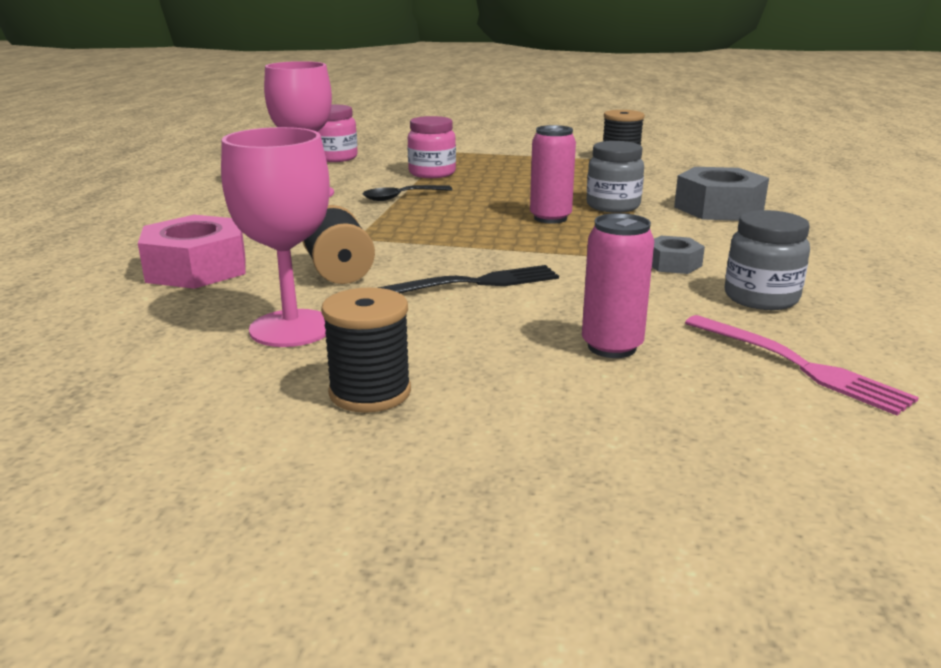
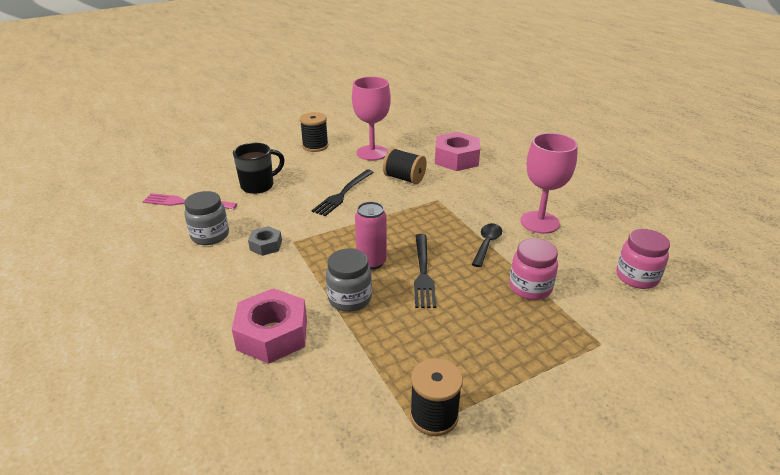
camera: 140 degrees right, 10 degrees up
(508, 200) = (423, 272): none -> black fork
(612, 347) = (258, 185): pink can -> black mug
(718, 208) = (272, 334): grey nut -> pink nut

